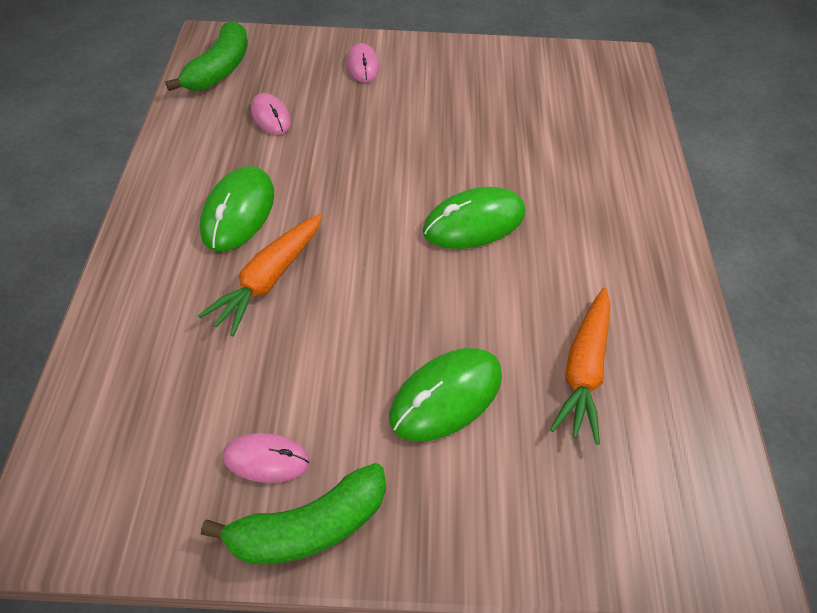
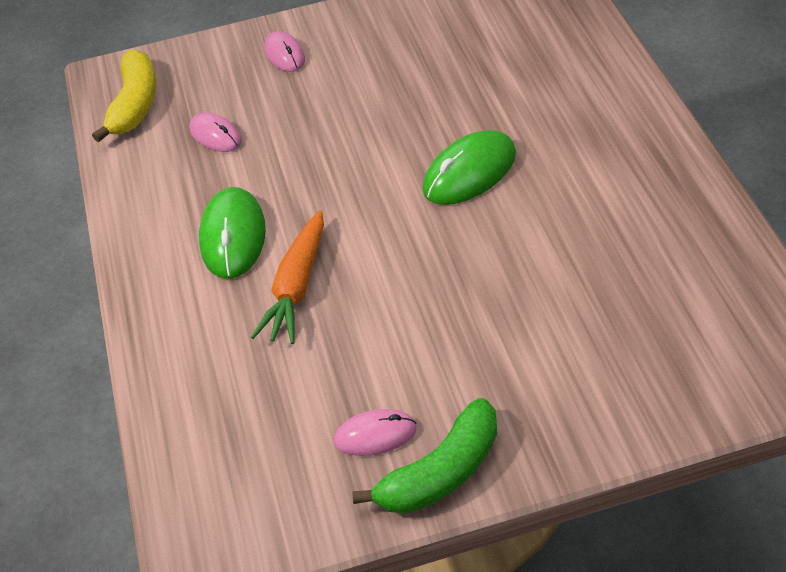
camera: 10 degrees left, 5 degrees down
(219, 70) = (135, 105): green banana -> yellow banana
(446, 396) = (513, 330): green mouse -> none
(583, 370) = (627, 268): orange carrot -> none

